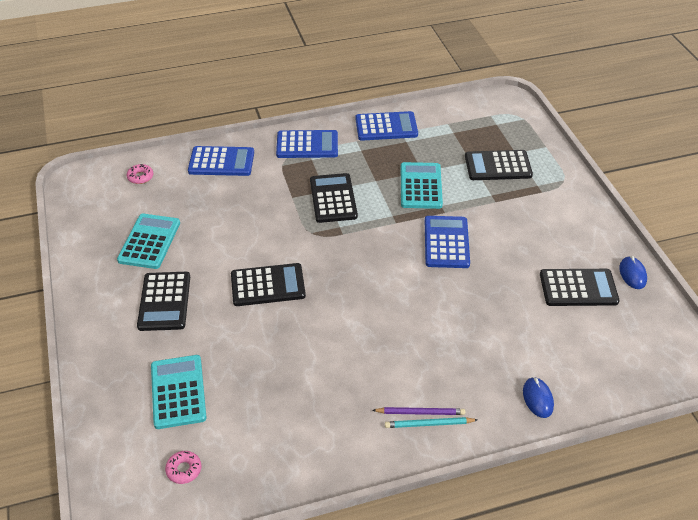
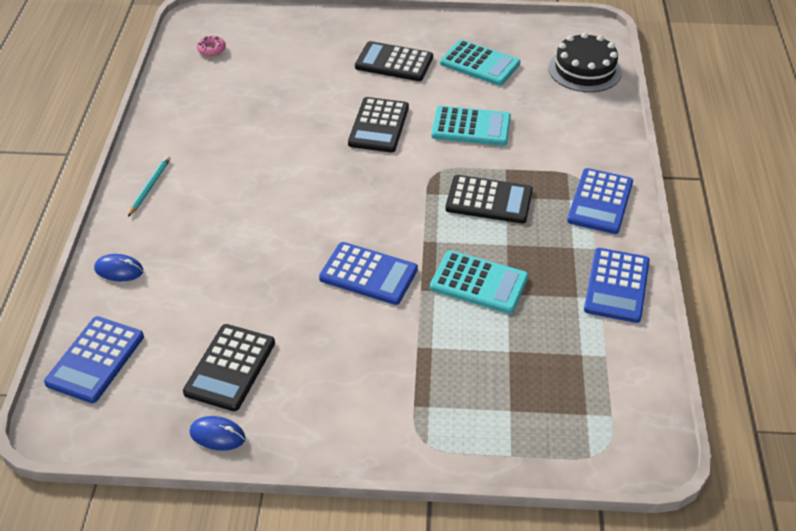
camera: 110 degrees right, 0 degrees up
(140, 177) = (584, 70): pink donut -> black cake
(178, 392) = (287, 56): turquoise calculator -> turquoise calculator (471, 127)
(221, 162) = (590, 128): blue calculator -> blue calculator (95, 360)
(420, 412) = (165, 185): purple pencil -> none
(498, 166) = (487, 377): black calculator -> none

